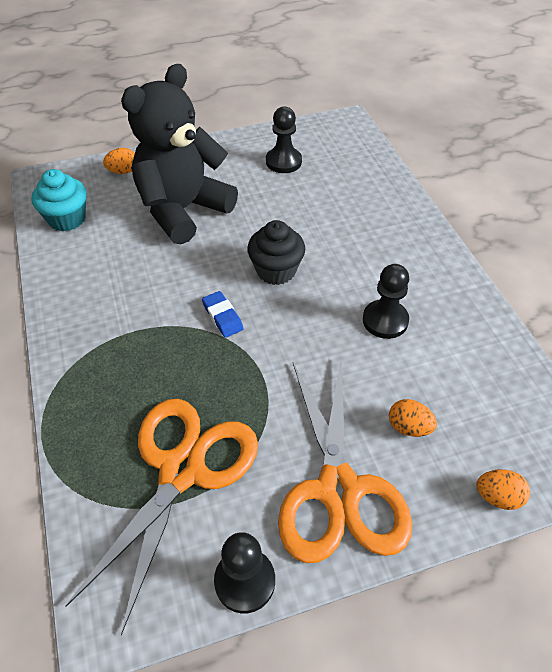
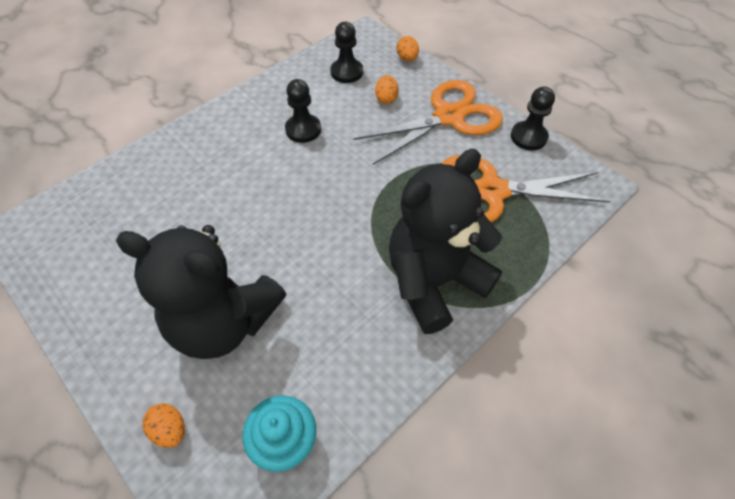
camera: 115 degrees left, 5 degrees up
(113, 355) = (434, 281): none -> black teddy bear
(222, 317) = (352, 224): blue eraser -> none
(276, 270) = (281, 209): black cupcake -> none
(283, 162) = (108, 263): black pawn -> black pawn (346, 72)

